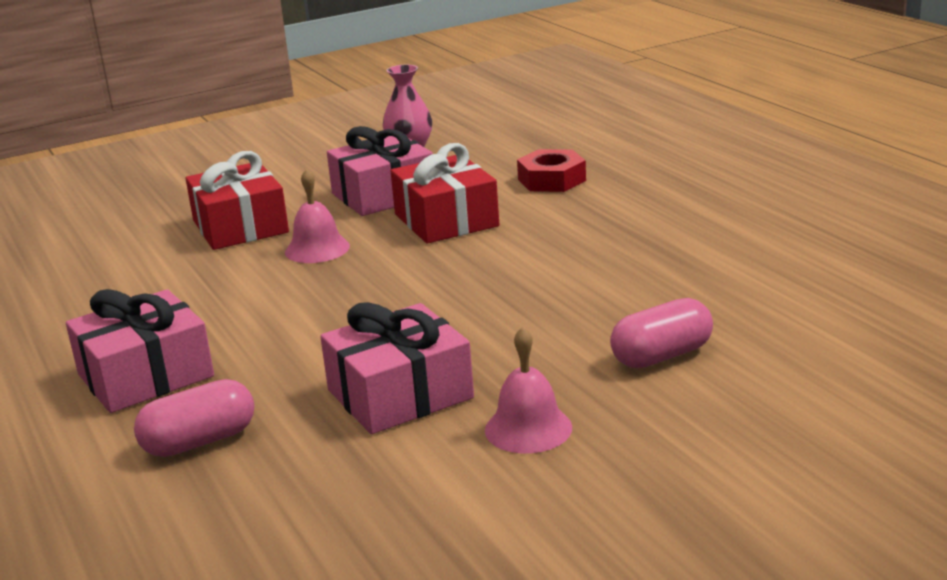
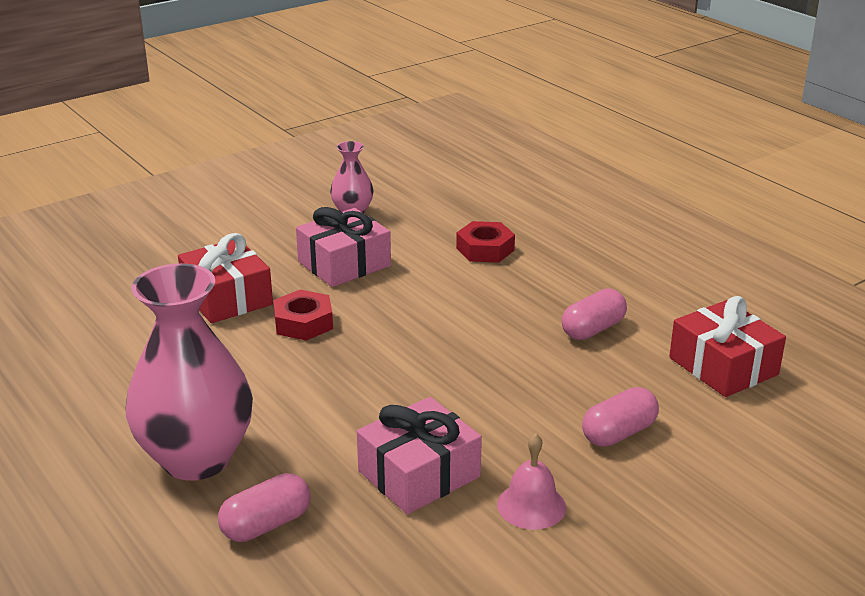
camera: 10 degrees left, 5 degrees up
(145, 375) = (196, 458): pink gift -> pink vase
(317, 249) = (303, 323): pink bell -> red nut
(446, 220) = (406, 292): red gift -> red gift (723, 366)
(659, 253) = (593, 329): none -> pink capsule

